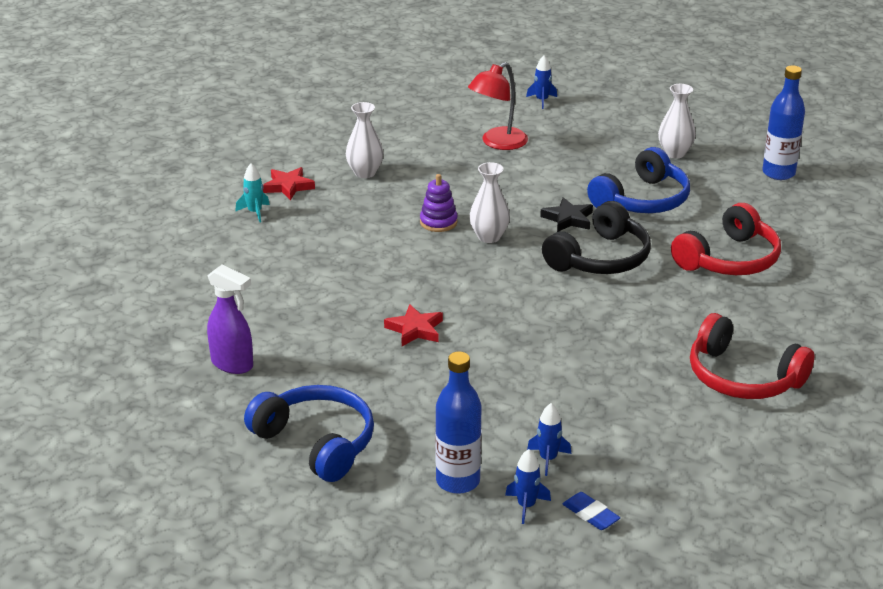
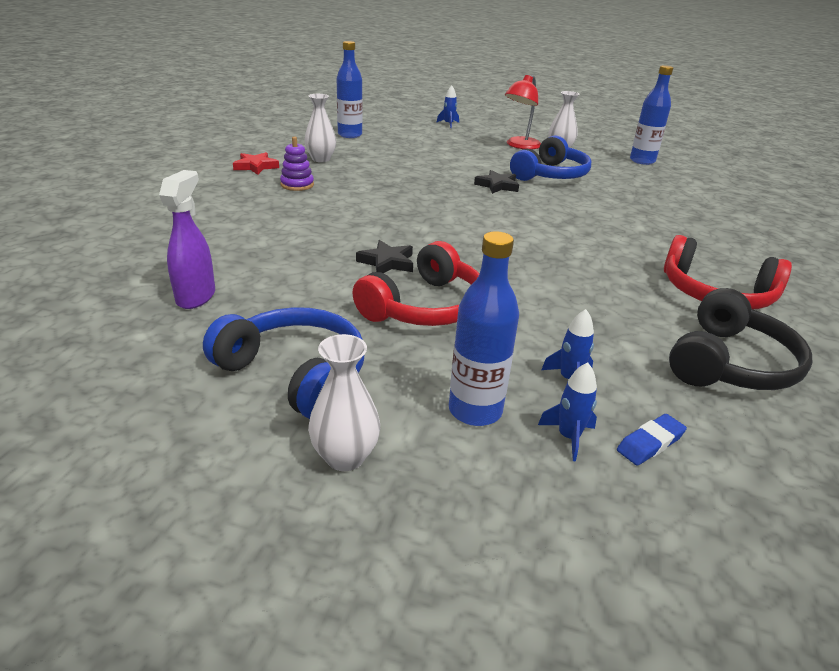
camera: 10 degrees left, 0 degrees up
(232, 364) = (196, 296): purple spray bottle -> purple spray bottle turned 105 degrees counterclockwise
(255, 212) = (225, 182): turquoise rocket -> none
(406, 126) = (350, 135): none -> blue bottle
(415, 329) = (387, 262): red star -> black star
(438, 222) = (389, 188): purple stacking toy -> purple stacking toy (297, 185)
(489, 237) = (436, 196): white vase -> white vase (345, 457)
(498, 143) = (424, 144): red lamp -> red lamp (520, 146)
(590, 514) = (650, 443): blue eraser -> blue eraser turned 75 degrees counterclockwise
(600, 258) = (536, 209): black headphones -> black headphones (730, 363)
(729, 259) = (642, 209): red headphones -> red headphones (425, 307)

